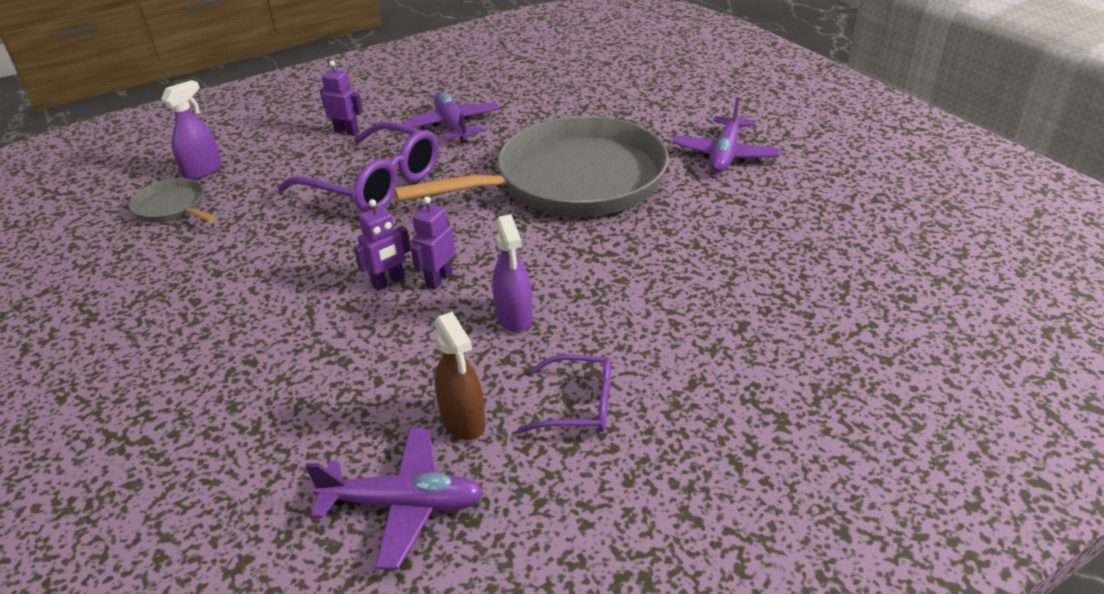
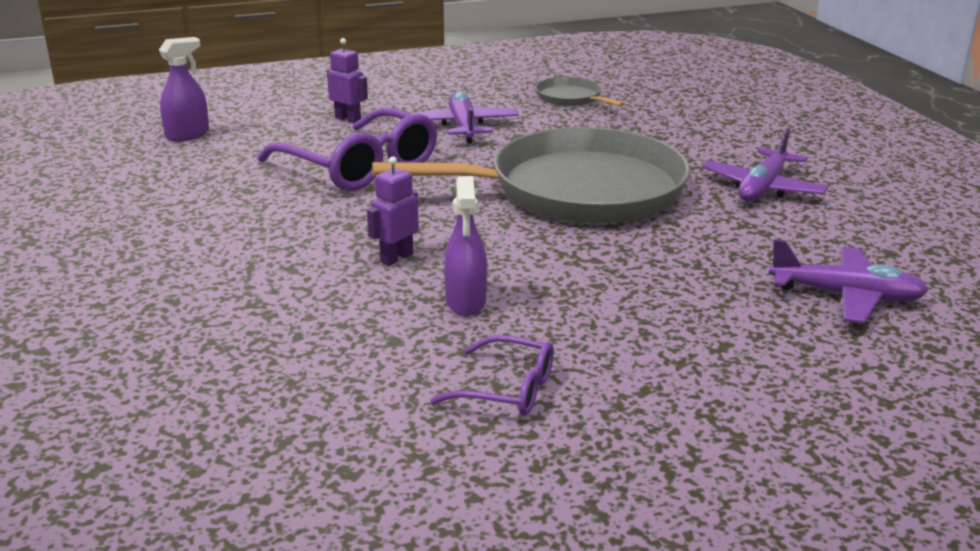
camera: 10 degrees right, 10 degrees down
(172, 207) = (145, 161): grey pan -> grey pan (571, 98)
(388, 282) = (342, 253): purple robot -> none
(403, 504) = (282, 447): purple plane -> purple plane (846, 296)
(463, 420) = (374, 384): brown spray bottle -> none

